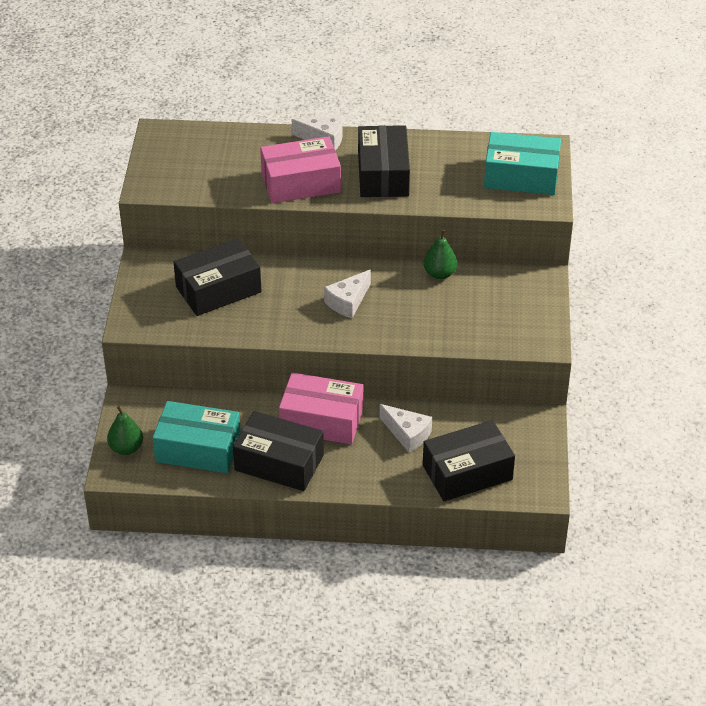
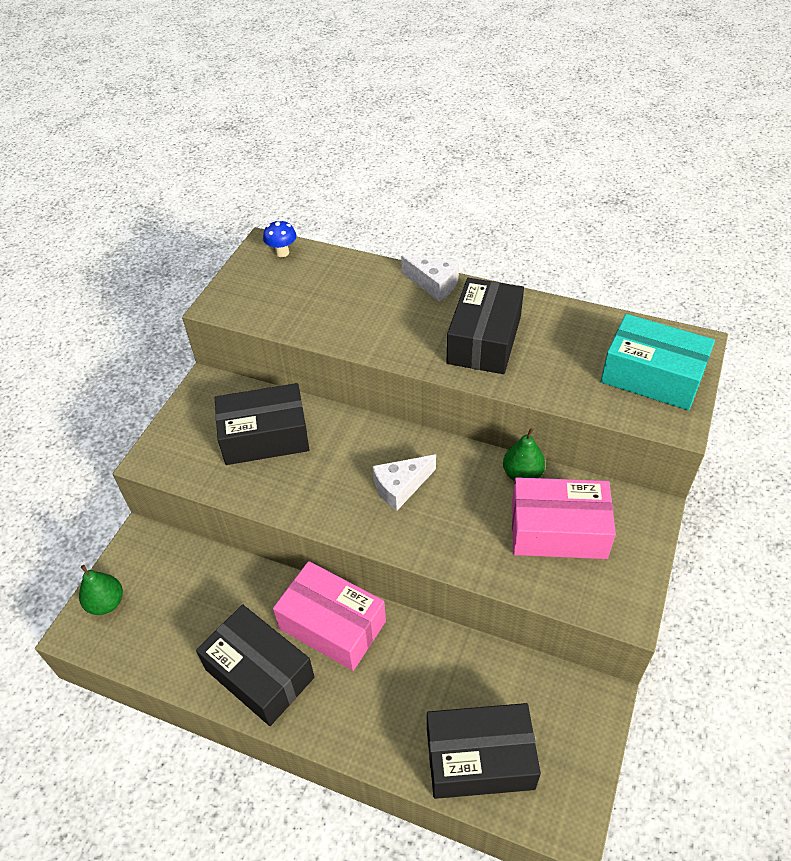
camera: 20 degrees right, 5 degrees up
(178, 136) = (282, 252): none -> blue mushroom
(198, 449) = (180, 626): turquoise box -> none
(301, 183) = (386, 332): pink box -> pink box (558, 530)
(407, 434) = (425, 674): white cheese -> none

